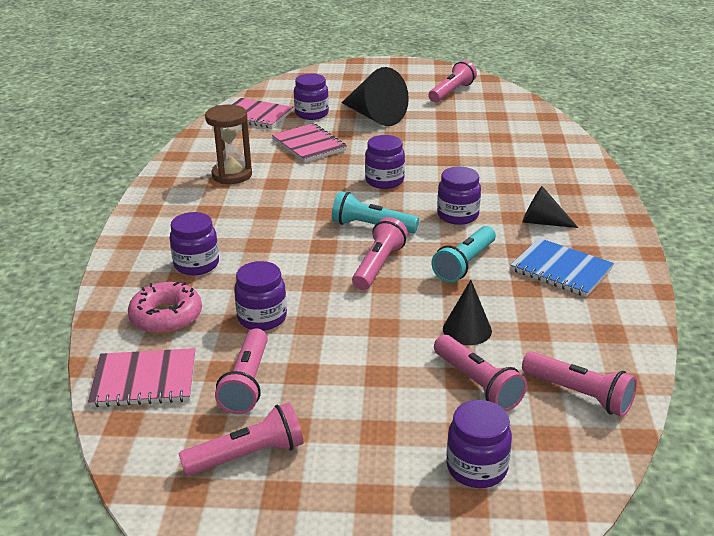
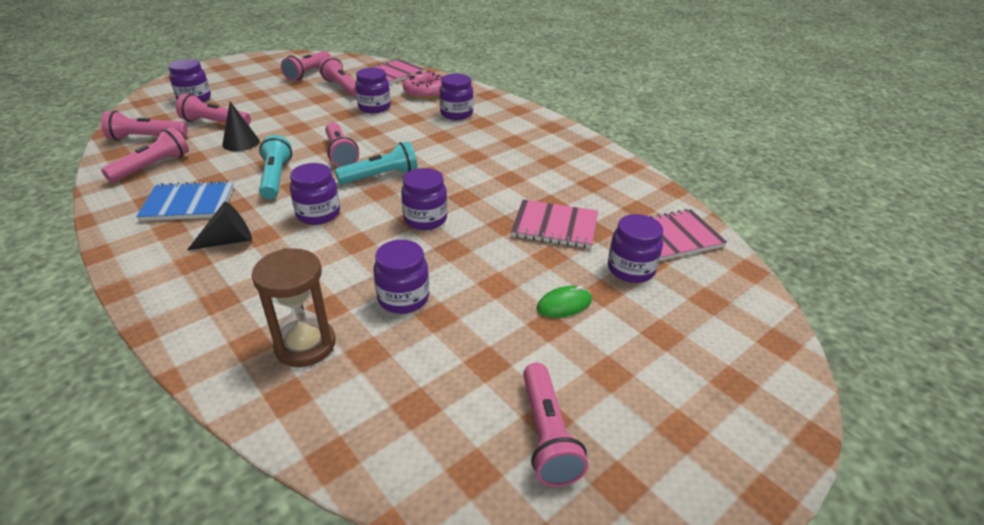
camera: 135 degrees right, 5 degrees up
(232, 175) = (554, 169): brown hourglass -> brown hourglass (305, 345)
(374, 116) = (564, 304): black cone -> green mouse
(455, 148) = (403, 298): none -> purple jar
(583, 335) = (152, 167): none -> pink flashlight

